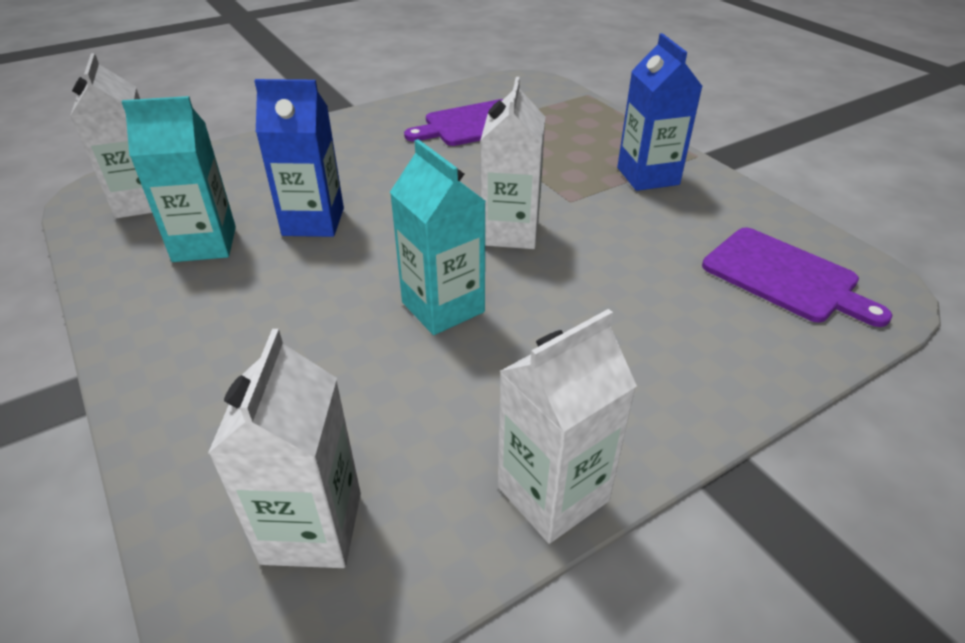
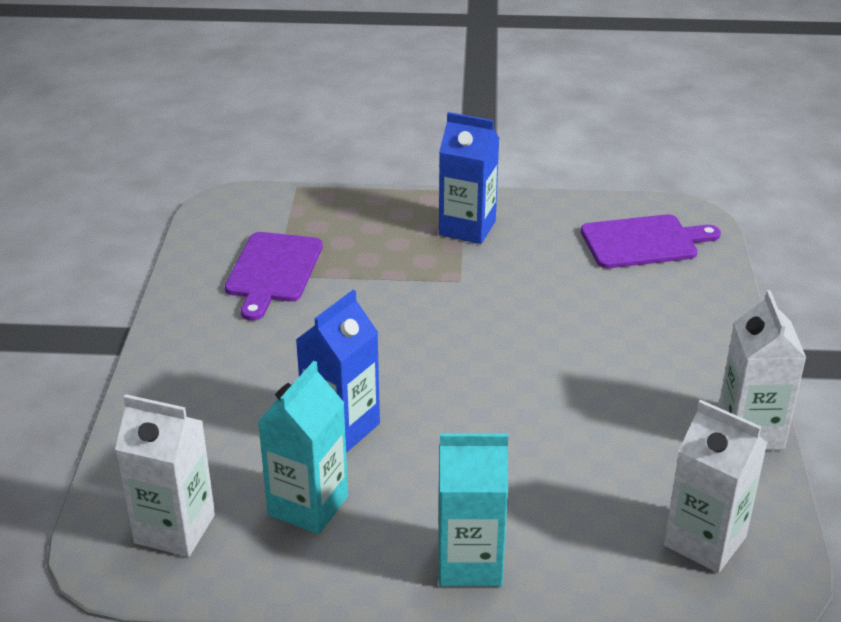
camera: 55 degrees left, 5 degrees down
(443, 307) = (536, 402): turquoise carton -> turquoise carton (469, 563)
(510, 232) = (472, 329): white carton -> none

